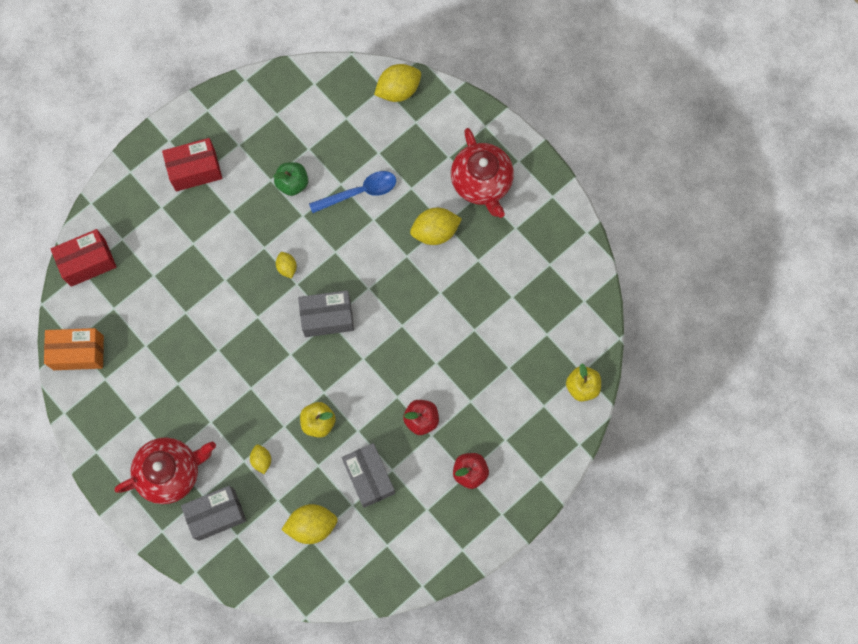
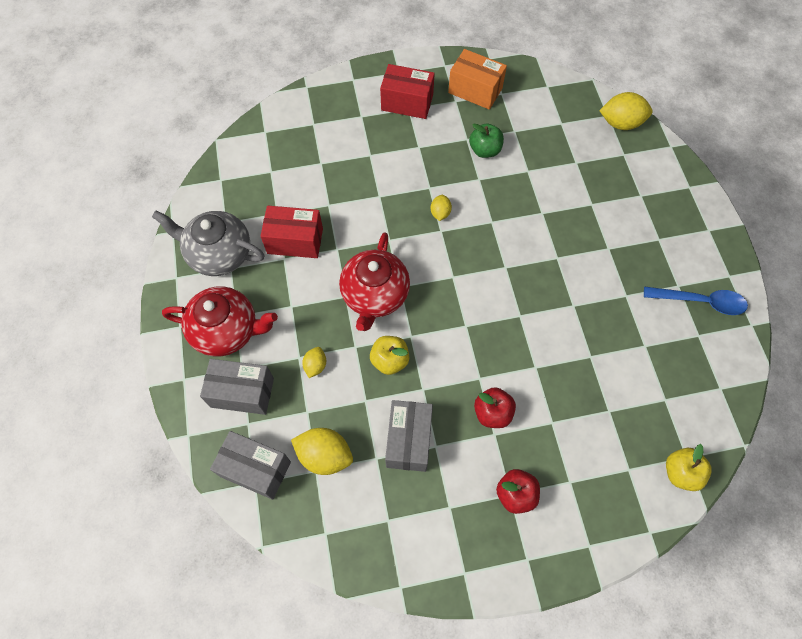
camera: 30 degrees right, 10 degrees down
(78, 353) = (218, 191): orange box -> orange box (475, 90)
(88, 262) = (274, 127): red box -> red box (295, 241)
(119, 410) = (219, 254): none -> grey teapot
(327, 318) = (452, 273): grey box -> grey box (255, 469)
(359, 192) = (541, 185): blue spoon -> blue spoon (700, 302)
(435, 231) = (596, 250): yellow lemon -> none
(482, 182) = (663, 231): red teapot -> red teapot (375, 295)

